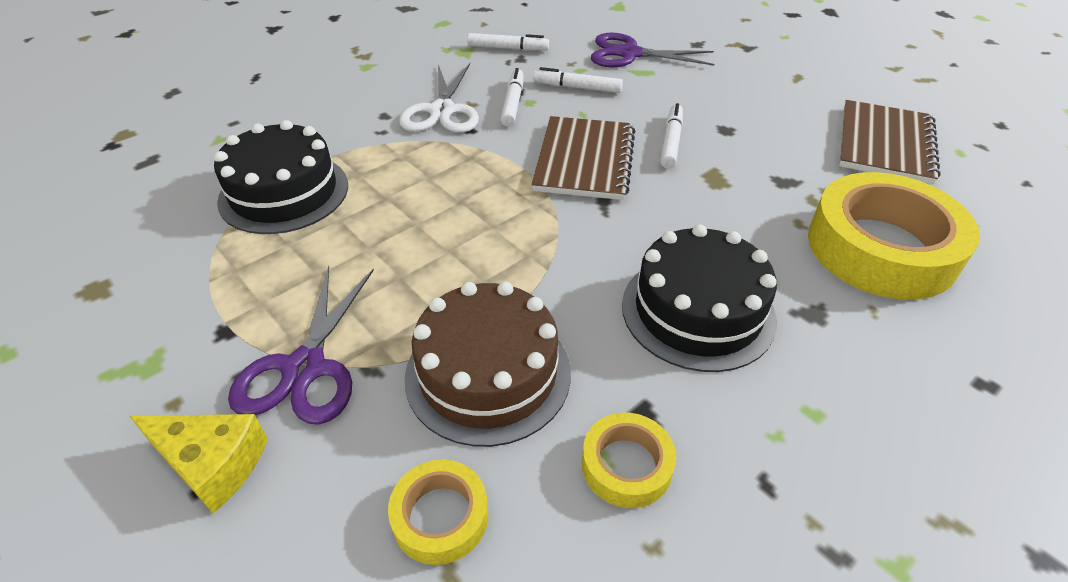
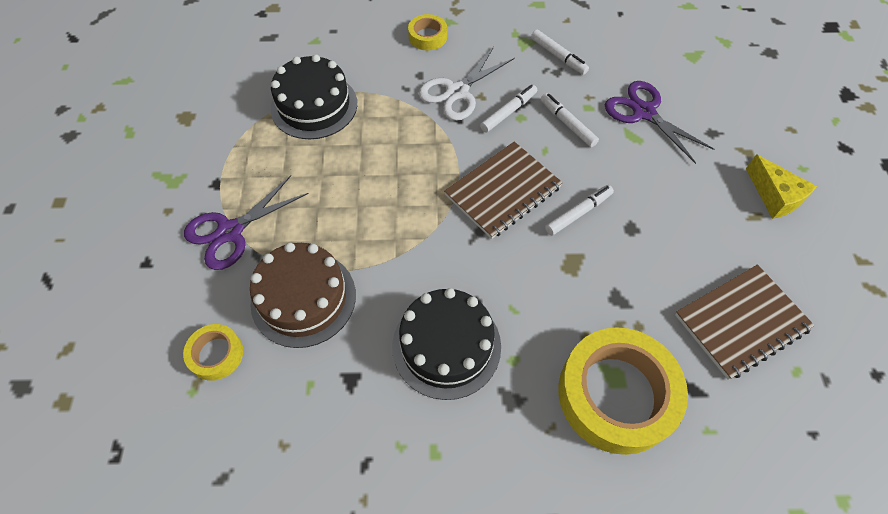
camera: 40 degrees right, 15 degrees up
(212, 463) = (158, 255): yellow cheese -> yellow cheese (774, 196)
(626, 465) = (313, 398): yellow tape -> yellow tape (427, 36)

